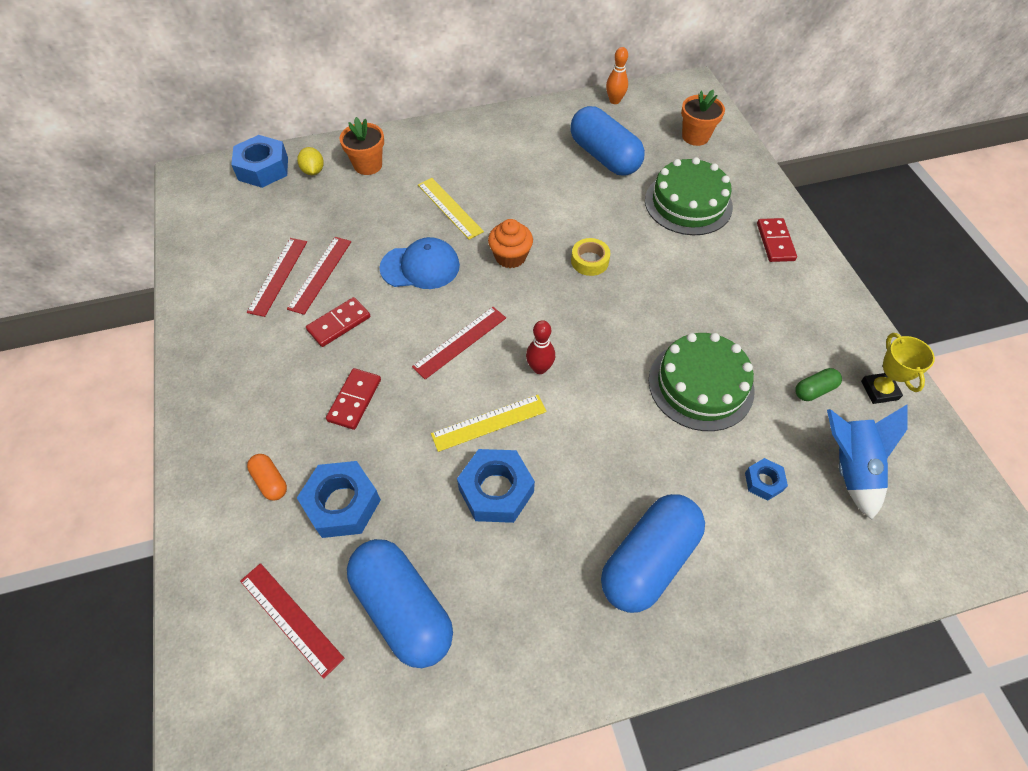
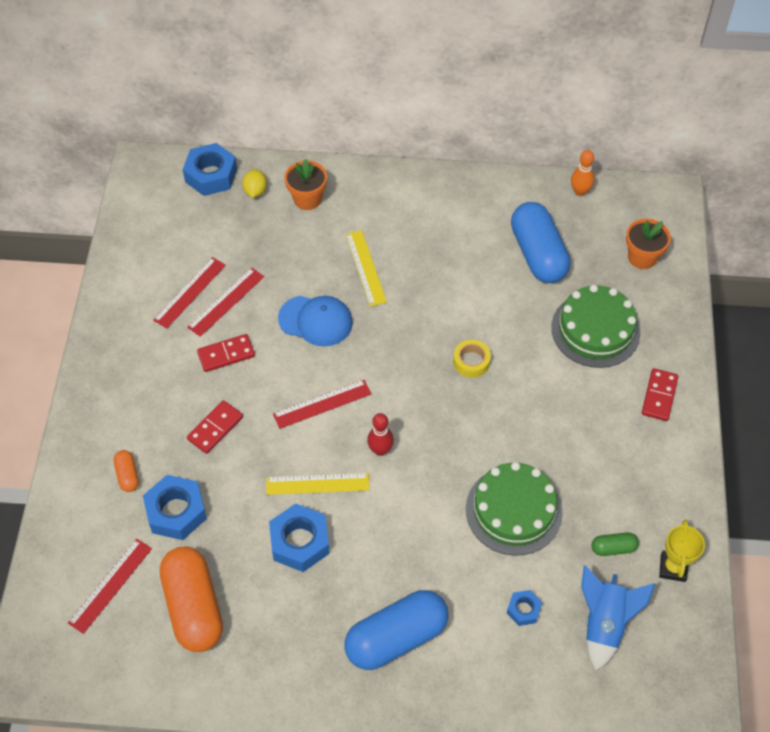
camera: 20 degrees right, 0 degrees up
(291, 618) = (110, 585): red ruler -> red ruler turned 60 degrees clockwise
(403, 608) = (193, 607): blue capsule -> orange capsule
(510, 256) = (400, 335): orange cupcake -> none

